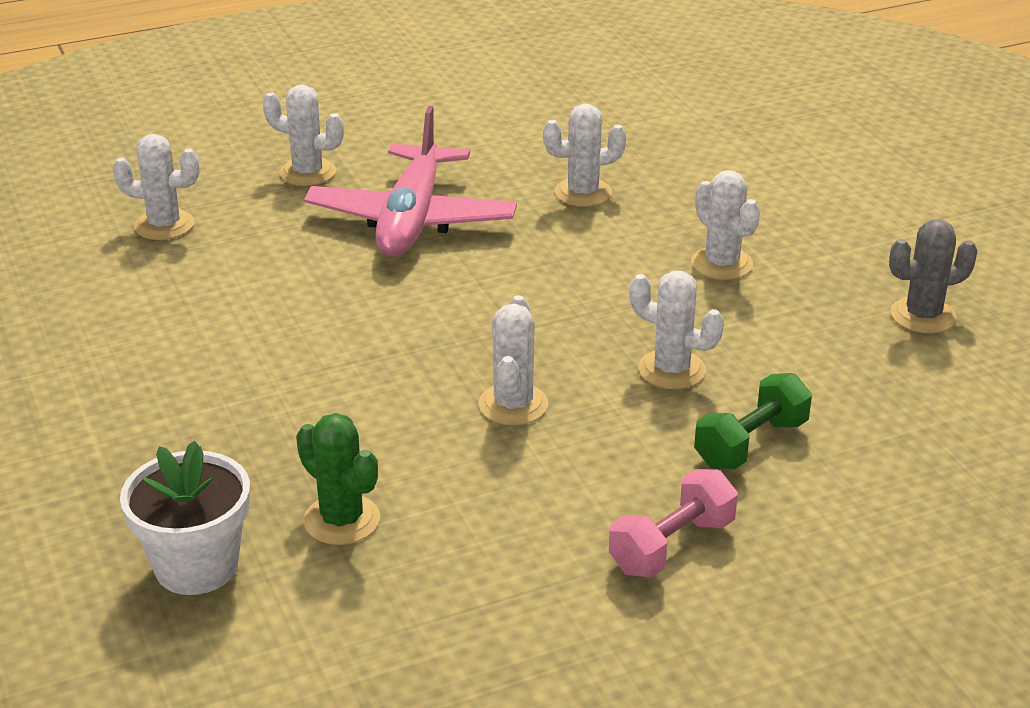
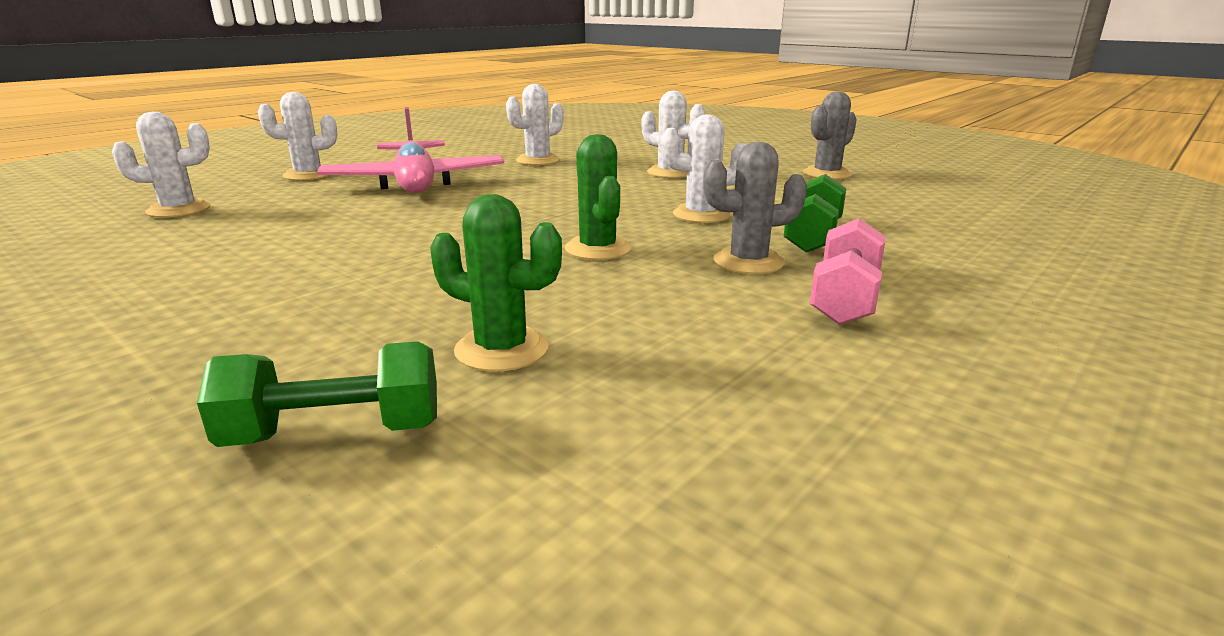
camera: 25 degrees left, 10 degrees down
(196, 566) = (335, 433): white flower pot -> green dumbbell
(513, 405) = (598, 249): white cactus -> green cactus
(639, 467) = (748, 262): none -> grey cactus

